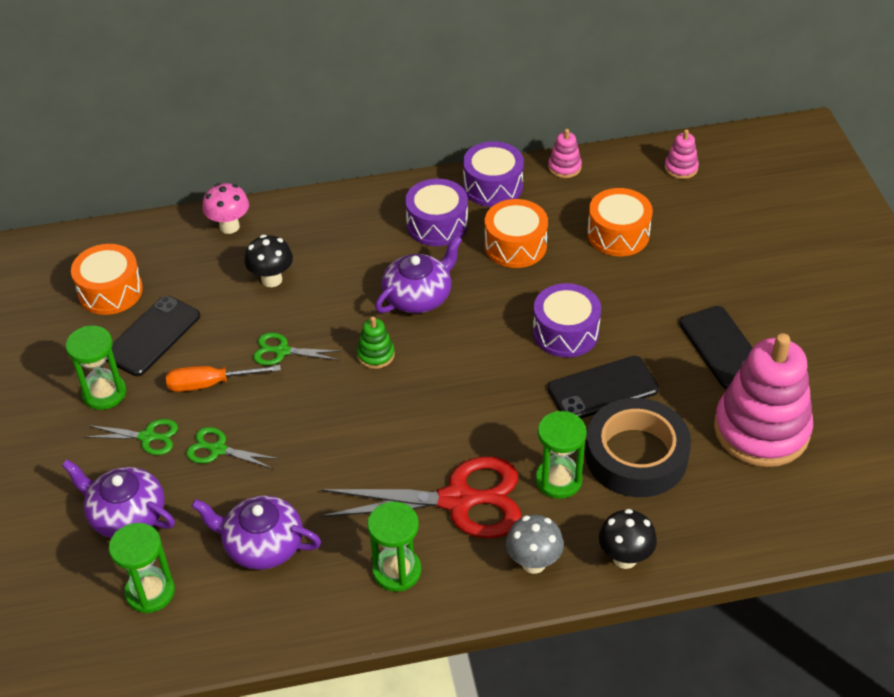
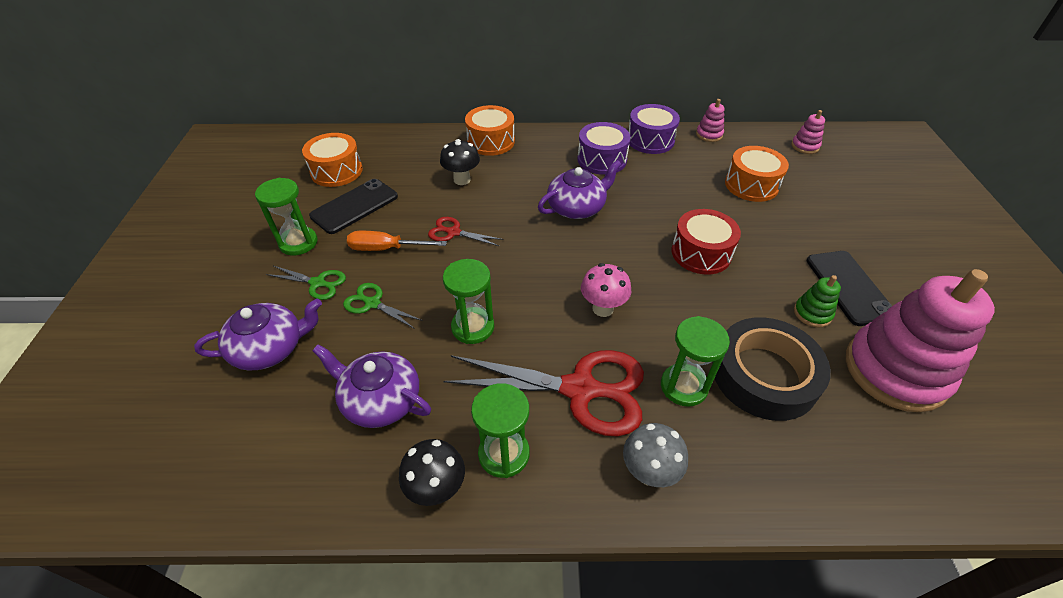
camera: 10 degrees right, 0 degrees up
(126, 515) = (270, 348): purple teapot -> purple teapot turned 120 degrees clockwise
(150, 592) = (257, 429): green hourglass -> green hourglass (473, 327)
(229, 226) = (441, 141): pink mushroom -> pink mushroom (603, 308)
(282, 351) = (454, 232): green scissors -> red scissors
(375, 355) = (531, 247): green stacking toy -> green stacking toy (812, 313)
(515, 245) = (663, 182): orange drum -> orange drum (491, 142)
(565, 332) = (701, 253): purple drum -> red drum
(602, 389) = (733, 306): black phone -> none
(625, 558) = (750, 486): black mushroom -> black mushroom (437, 489)

